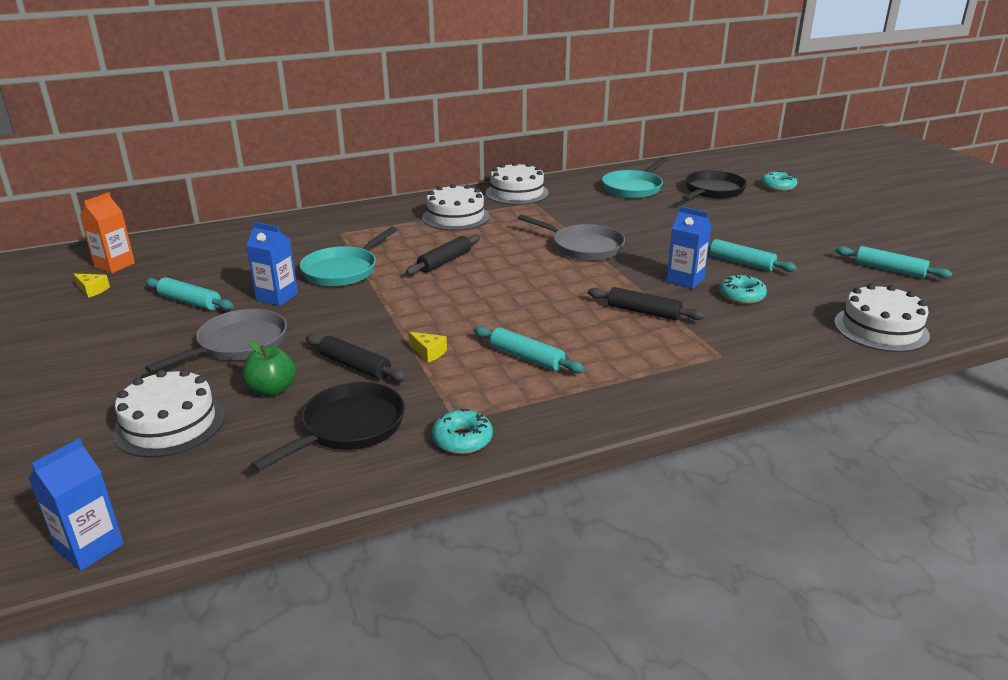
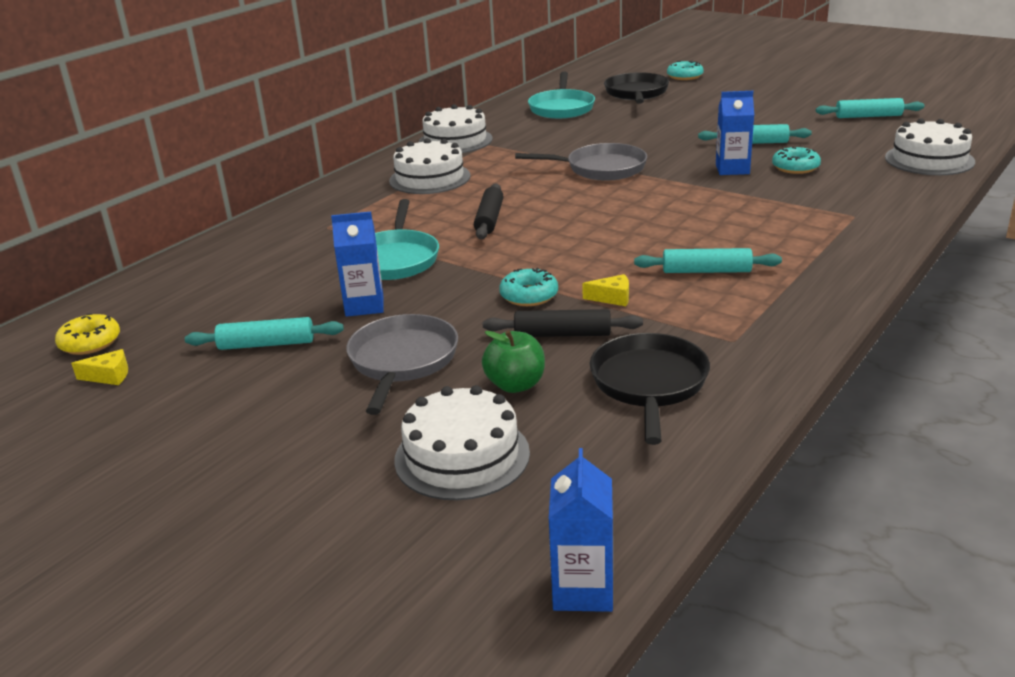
camera: 30 degrees left, 0 degrees up
(115, 265) = (90, 342): orange carton -> yellow donut
(462, 439) = (764, 352): turquoise donut -> turquoise donut (529, 295)
(643, 312) = (741, 203): black rolling pin -> none

